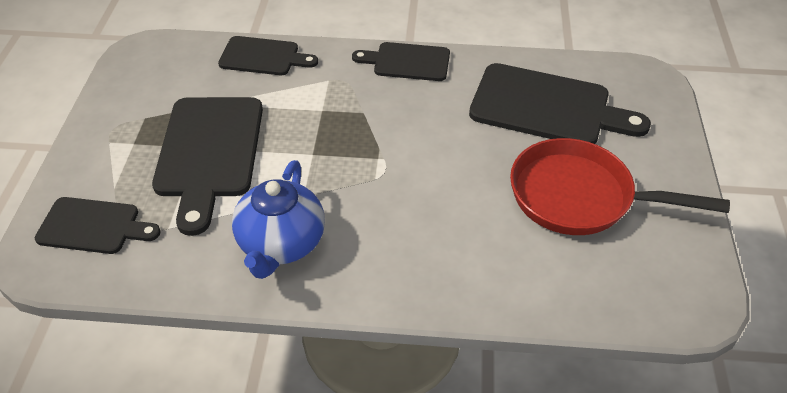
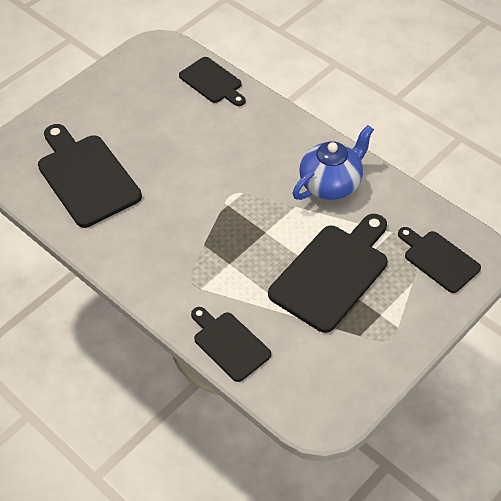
camera: 140 degrees left, 5 degrees up
(407, 62) = (130, 269): black cutting board -> black cutting board (212, 82)
(579, 197) = (143, 116): red pan -> none

